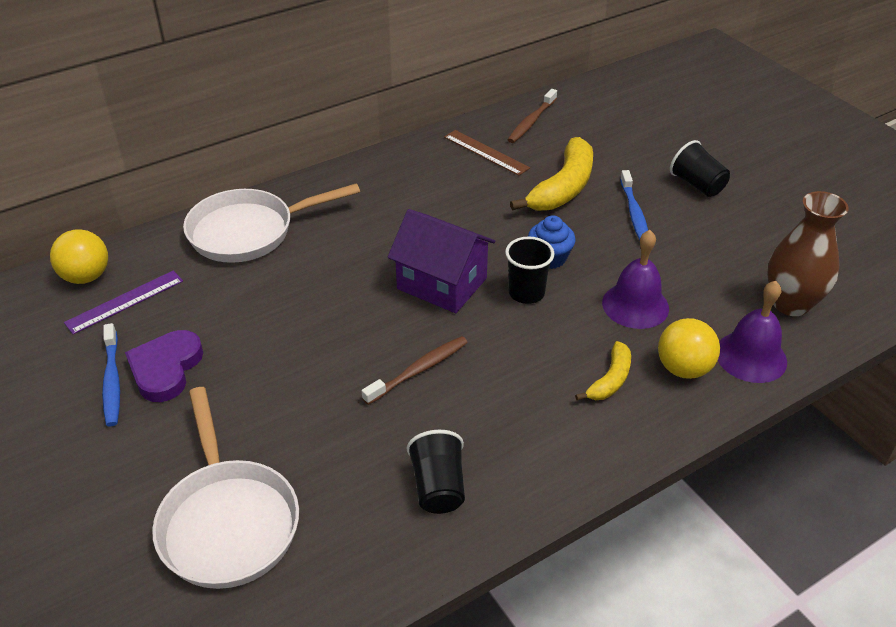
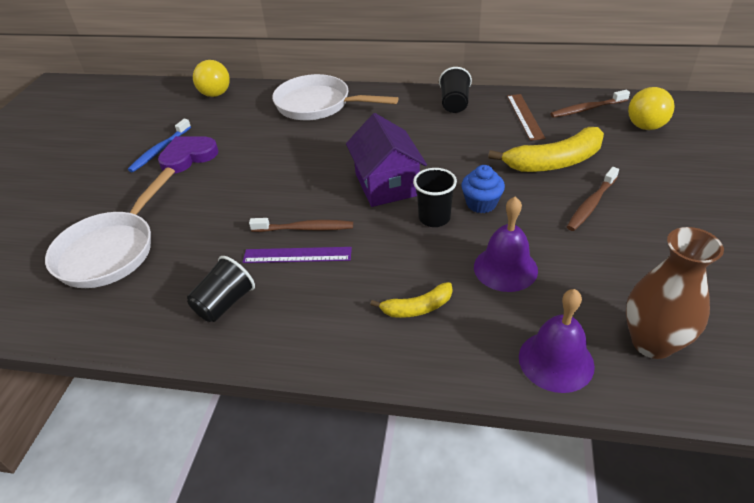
camera: 45 degrees right, 0 degrees up
(125, 302) = (215, 114): purple ruler -> purple ruler (297, 255)
(634, 213) = (591, 204): blue toothbrush -> brown toothbrush
(683, 368) = (484, 334): yellow ball -> yellow ball (645, 126)
(697, 185) = (679, 208): black cup -> black cup (454, 104)

